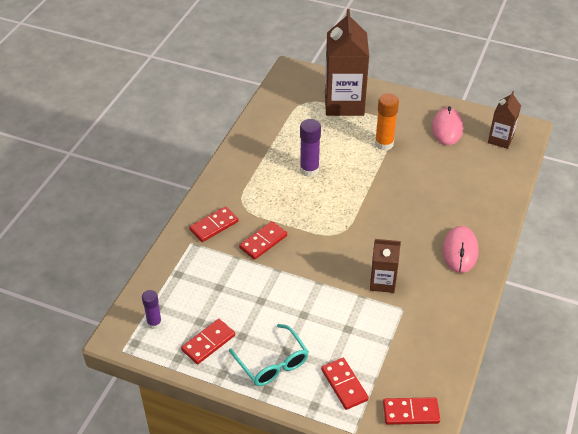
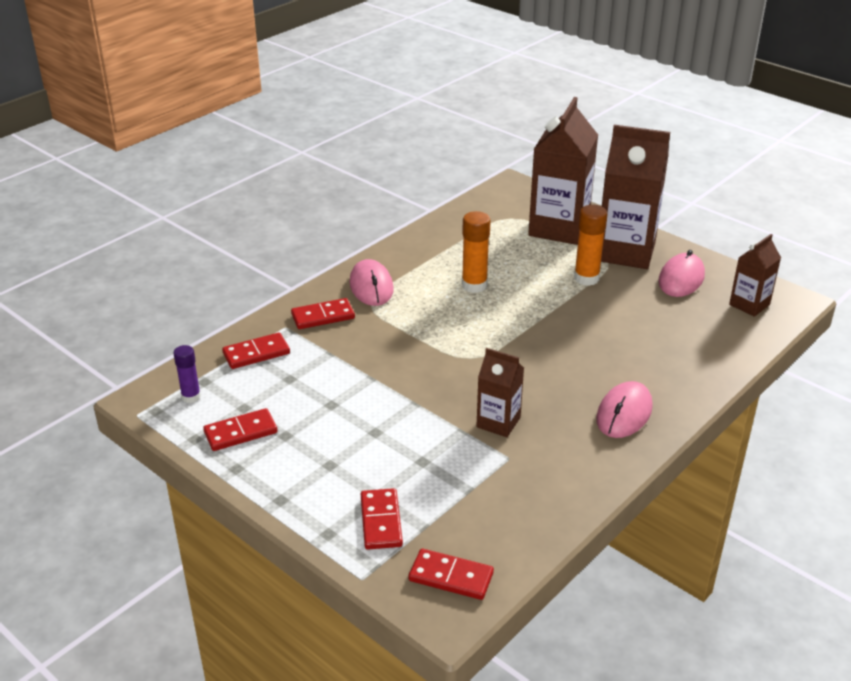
camera: 20 degrees right, 10 degrees down
(235, 189) = (371, 286): none -> pink mouse
(263, 242) = (372, 345): red domino -> red domino (256, 353)
(272, 363) = (305, 473): turquoise glasses -> none
(309, 170) = (474, 285): purple glue stick -> orange glue stick
(400, 114) = (625, 252): none -> brown carton

